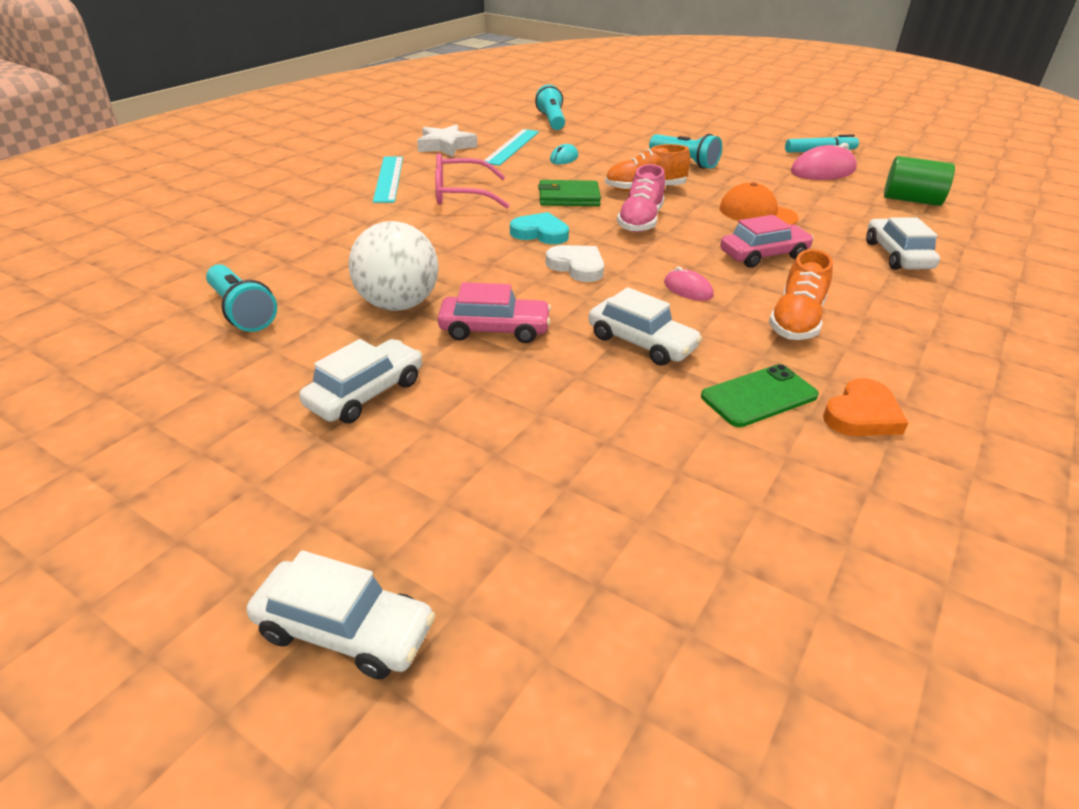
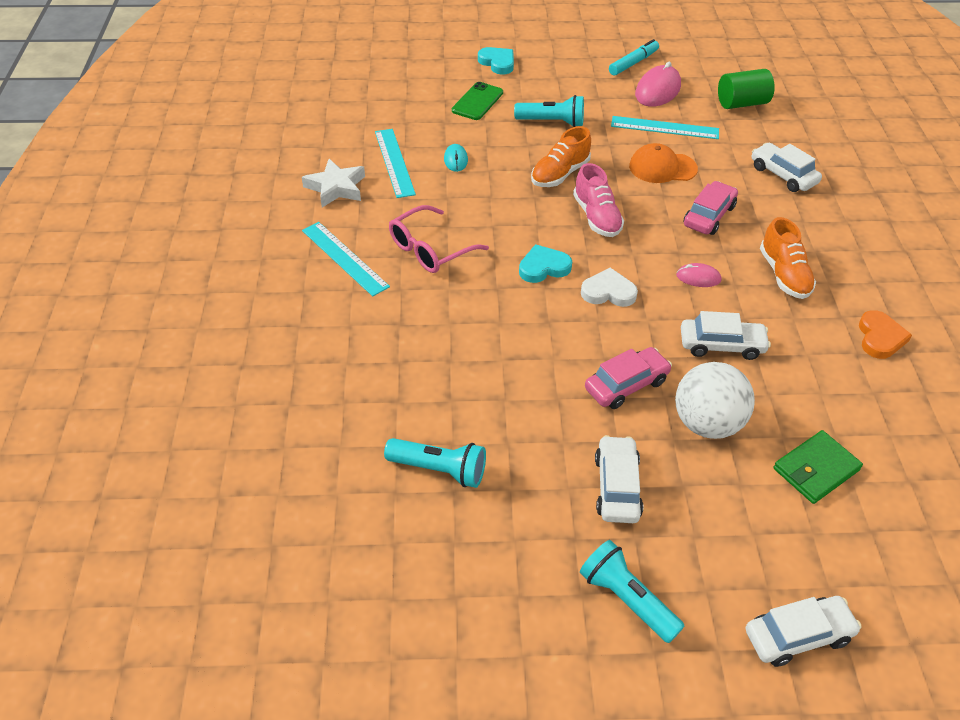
camera: 35 degrees left, 10 degrees up
(398, 304) = (537, 398): white ball -> white ball (707, 423)
(551, 121) = (383, 106): turquoise flashlight -> turquoise flashlight (626, 599)
(569, 197) = (516, 212): green wallet -> green wallet (816, 469)
(684, 123) = (497, 63): none -> turquoise heart
(759, 396) = (822, 354): green phone -> green phone (477, 102)
(797, 192) = (664, 128): none -> turquoise ruler

